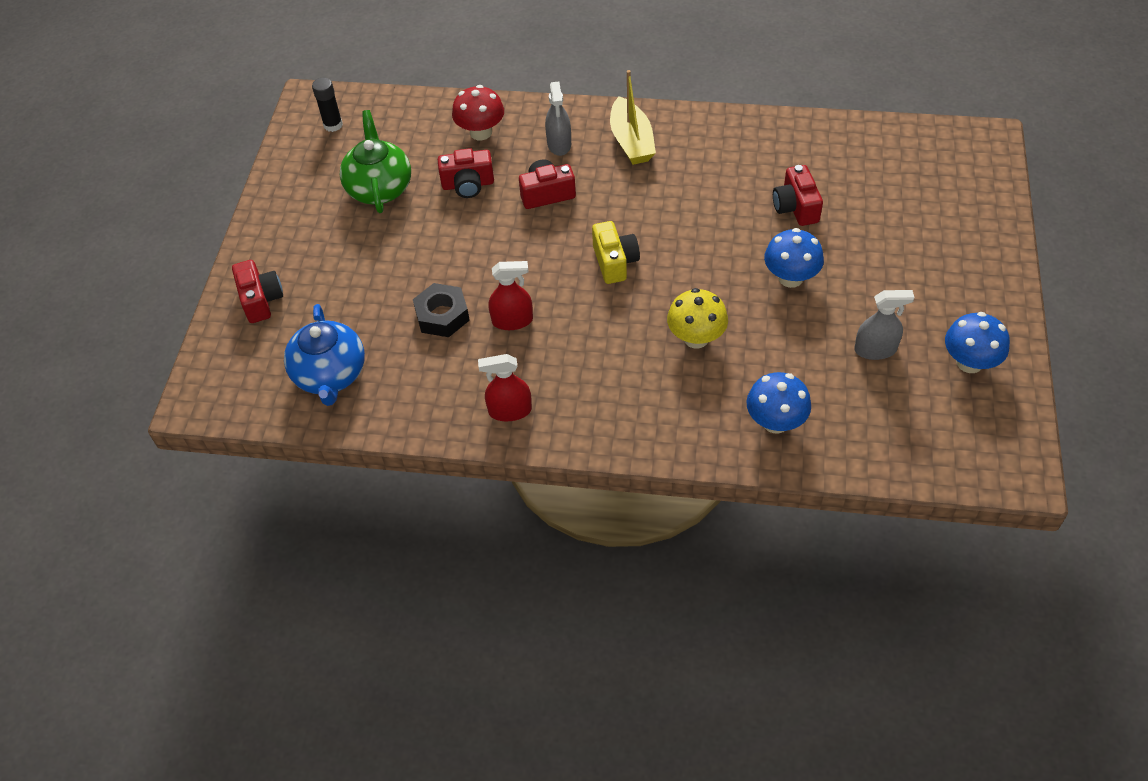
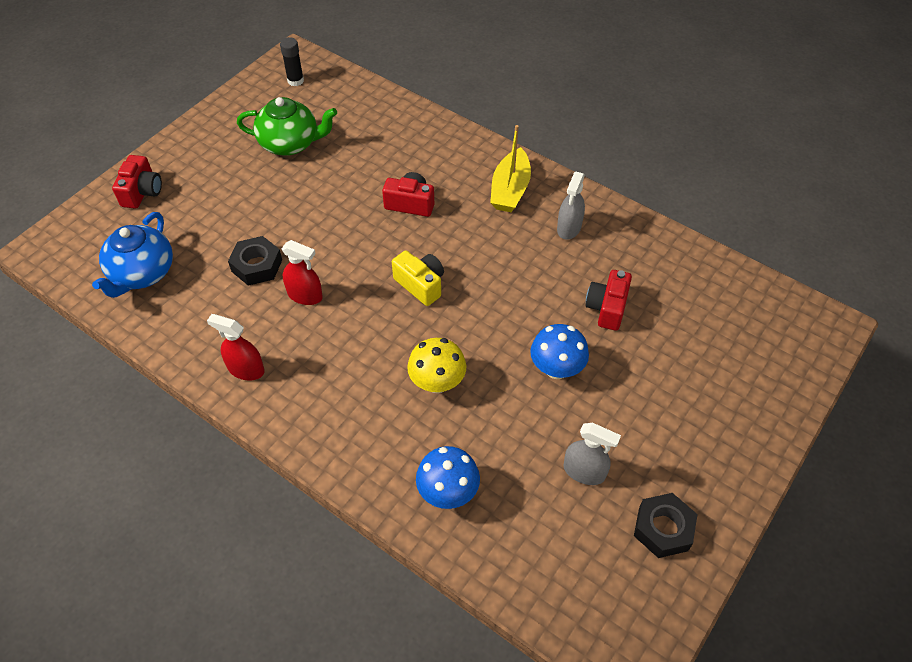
camera: 25 degrees right, 0 degrees up
(379, 188) = (290, 143): green teapot -> green teapot turned 75 degrees clockwise
(468, 184) = (356, 169): red camera -> none
(481, 132) = (398, 132): red mushroom -> none
(559, 144) = (451, 167): grey spray bottle -> grey spray bottle (569, 228)
(615, 262) = (420, 285): yellow camera -> yellow camera turned 60 degrees counterclockwise
(969, 362) = (663, 529): blue mushroom -> black nut

